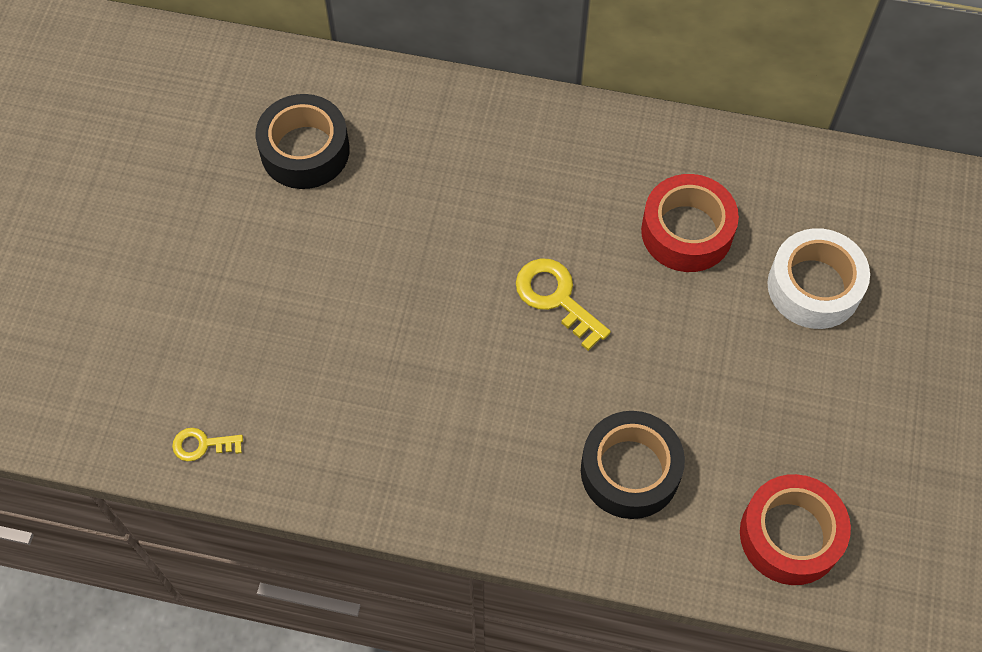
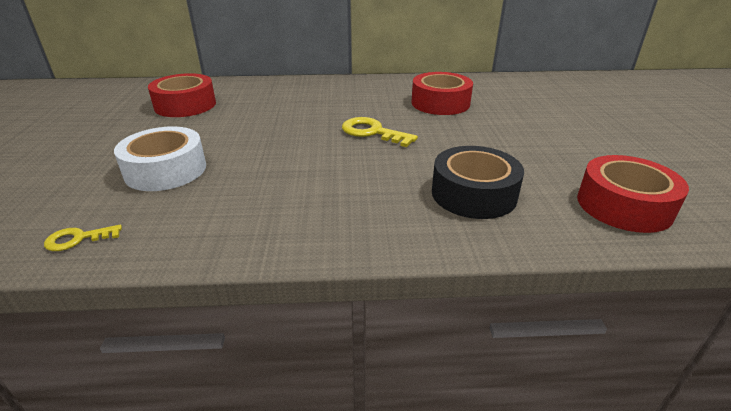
camera: 15 degrees left, 30 degrees down
(305, 150) = (185, 105): black tape -> red tape
(814, 286) = (530, 110): white tape -> white tape (166, 170)

